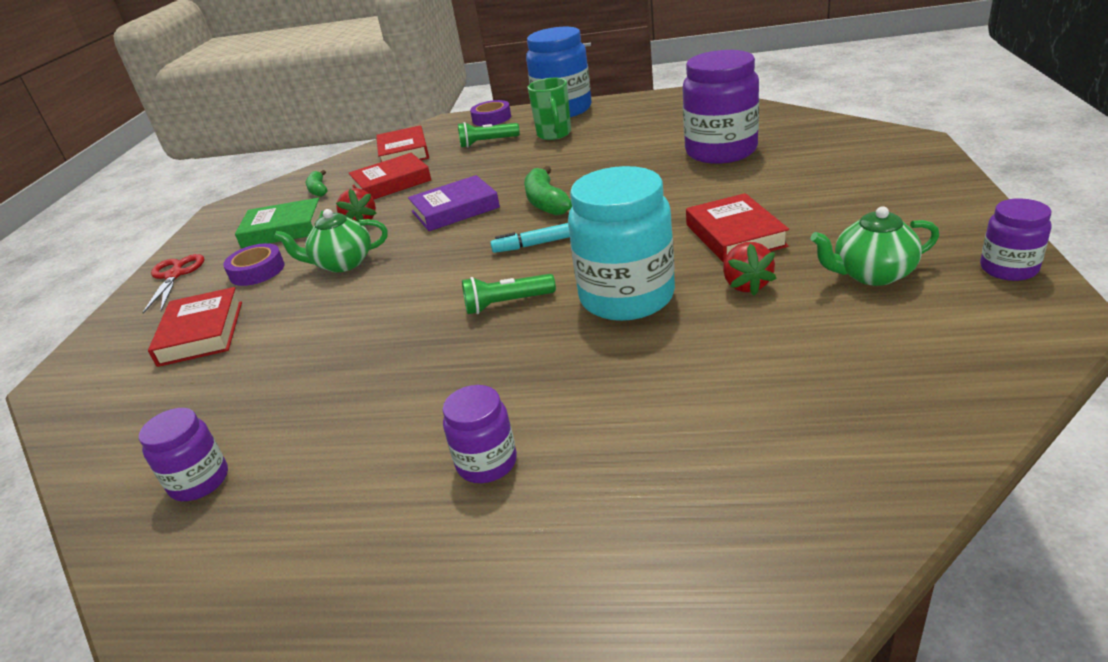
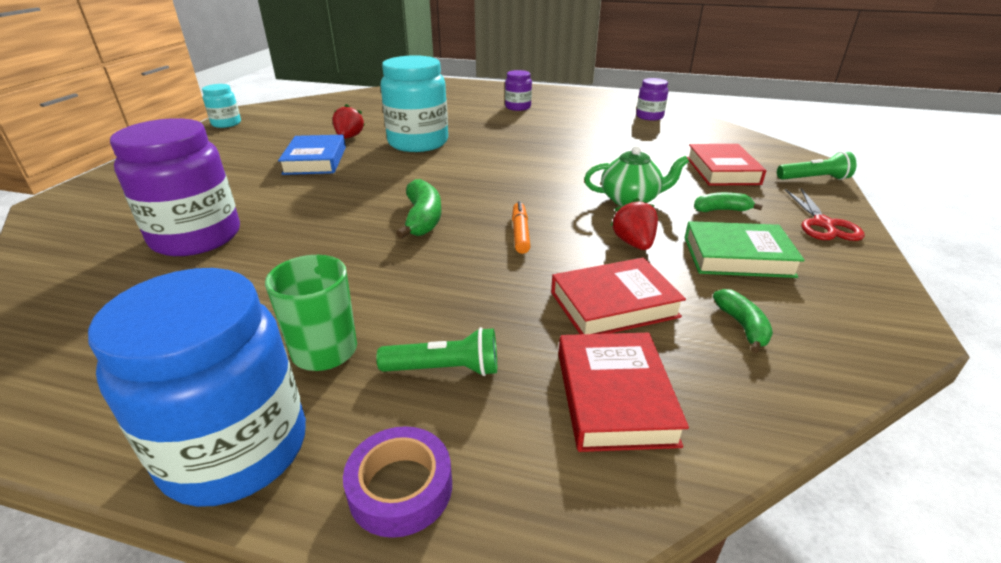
camera: 175 degrees left, 0 degrees up
(257, 271) = (721, 210): purple tape -> green banana
(455, 209) = (520, 233): purple book -> orange marker
(507, 304) = (492, 151): green flashlight -> green flashlight (814, 179)
(533, 245) = (457, 182): turquoise marker -> none
(735, 235) = (315, 160): red book -> blue book
(872, 274) = (284, 131): green teapot -> none
(1008, 269) = (226, 124): purple jar -> turquoise jar

